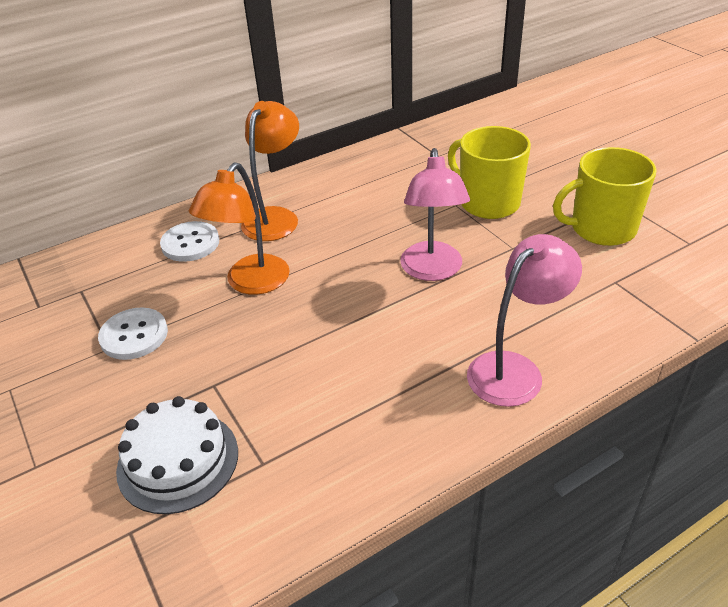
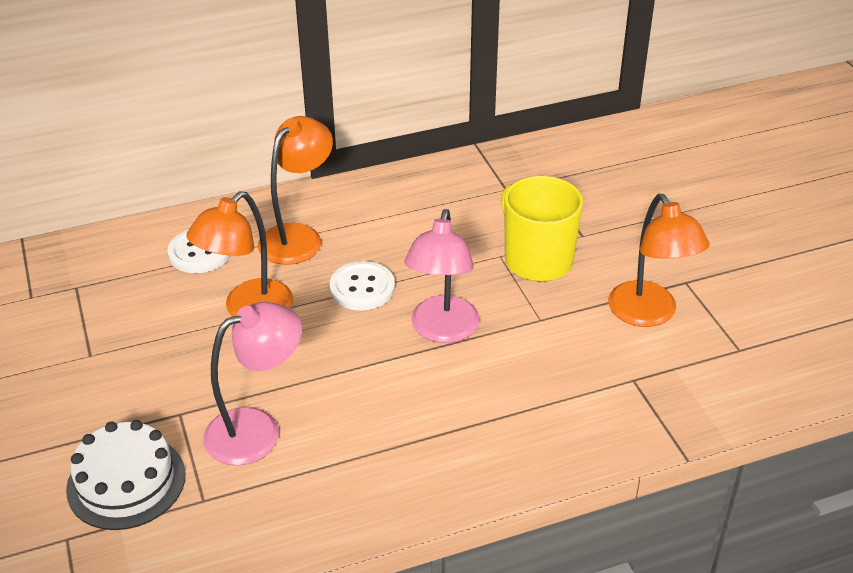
camera: 10 degrees right, 0 degrees up
(134, 335) = (117, 346): white button -> white button (362, 288)
(514, 369) = (482, 455): pink lamp -> pink lamp (257, 430)
(601, 229) = (649, 314): yellow mug -> orange lamp

